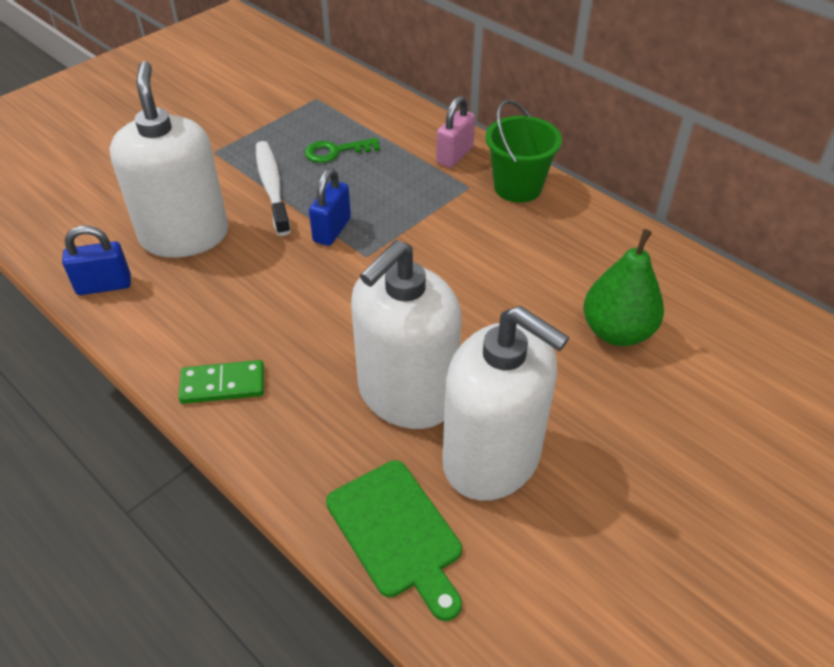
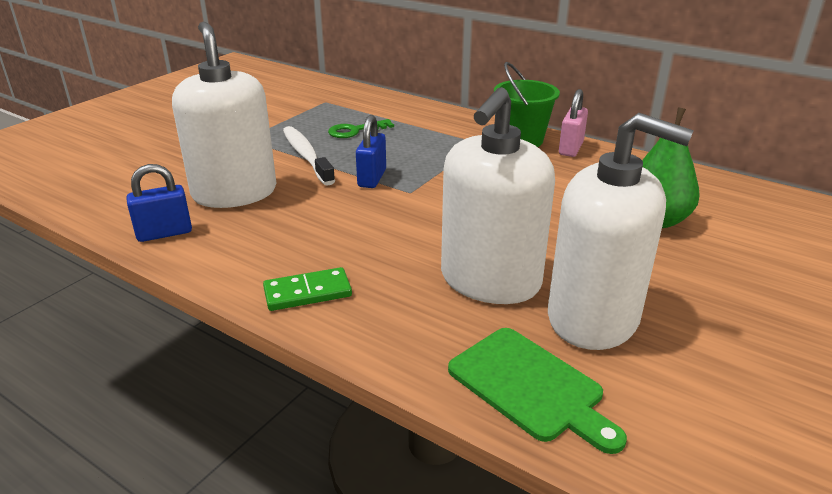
camera: 10 degrees left, 15 degrees down
(455, 155) = (459, 126): pink padlock -> pink padlock (571, 148)

